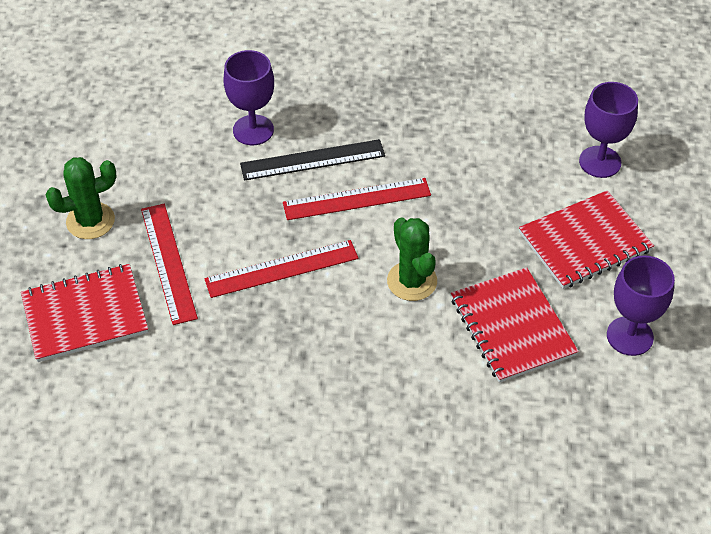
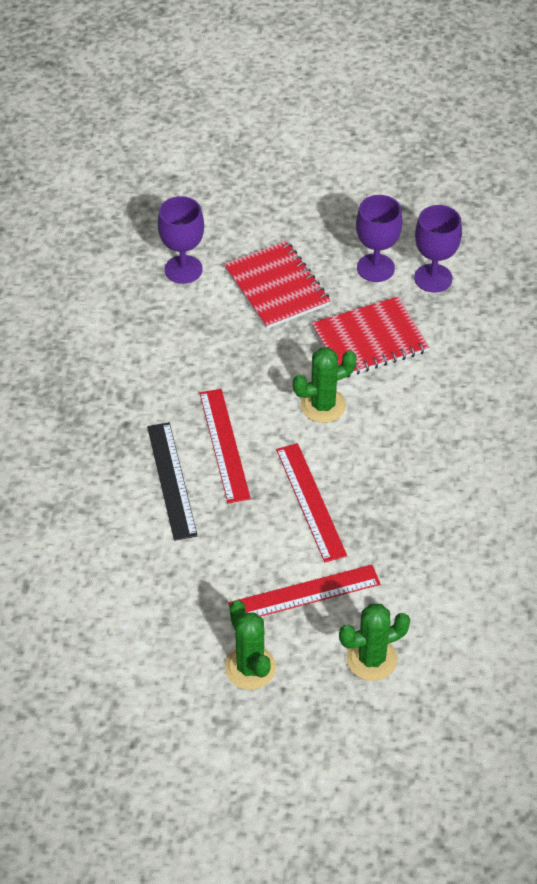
camera: 90 degrees left, 0 degrees up
(85, 315) = (371, 659): red notebook -> green cactus
(253, 130) = (127, 531): purple goblet -> purple goblet (433, 278)

